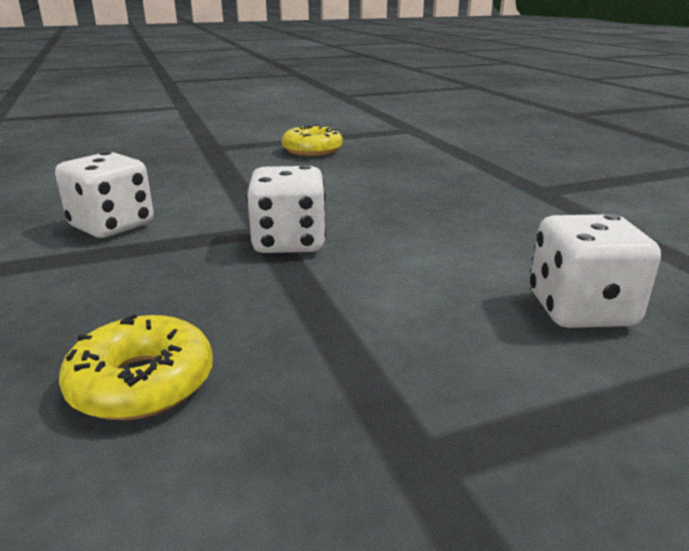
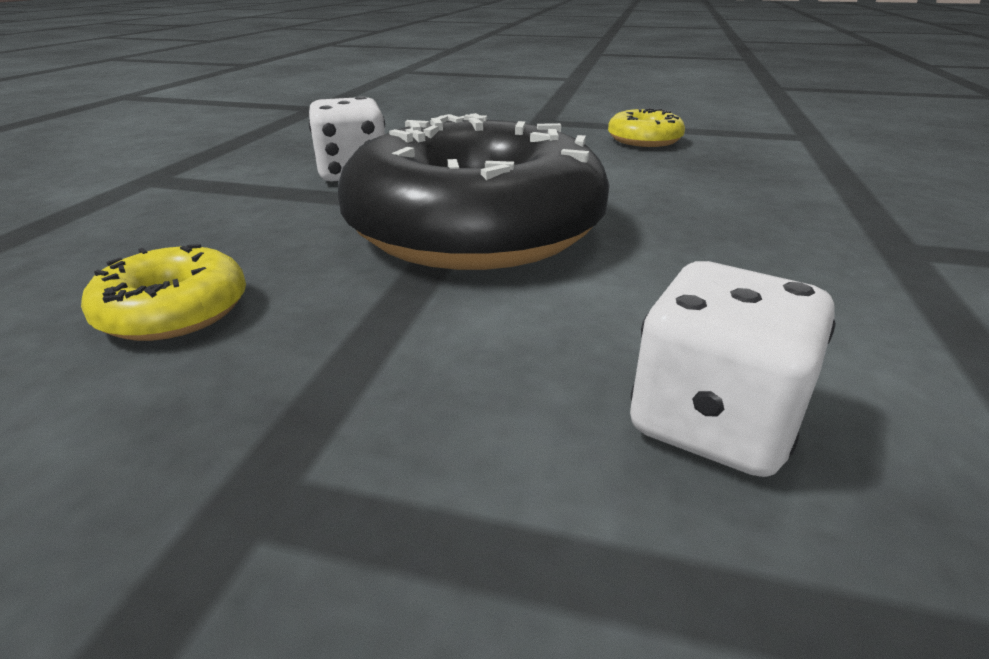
camera: 35 degrees right, 5 degrees up
(289, 243) = (475, 227): white dice -> black donut

